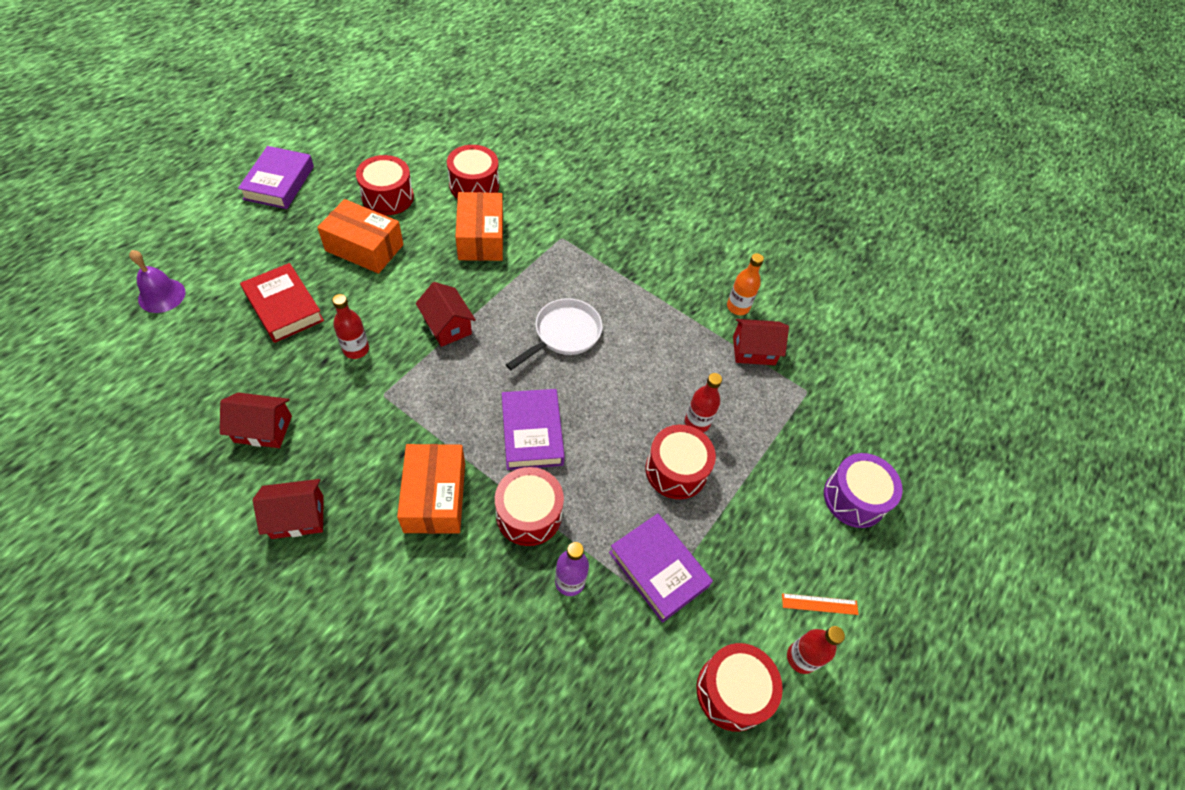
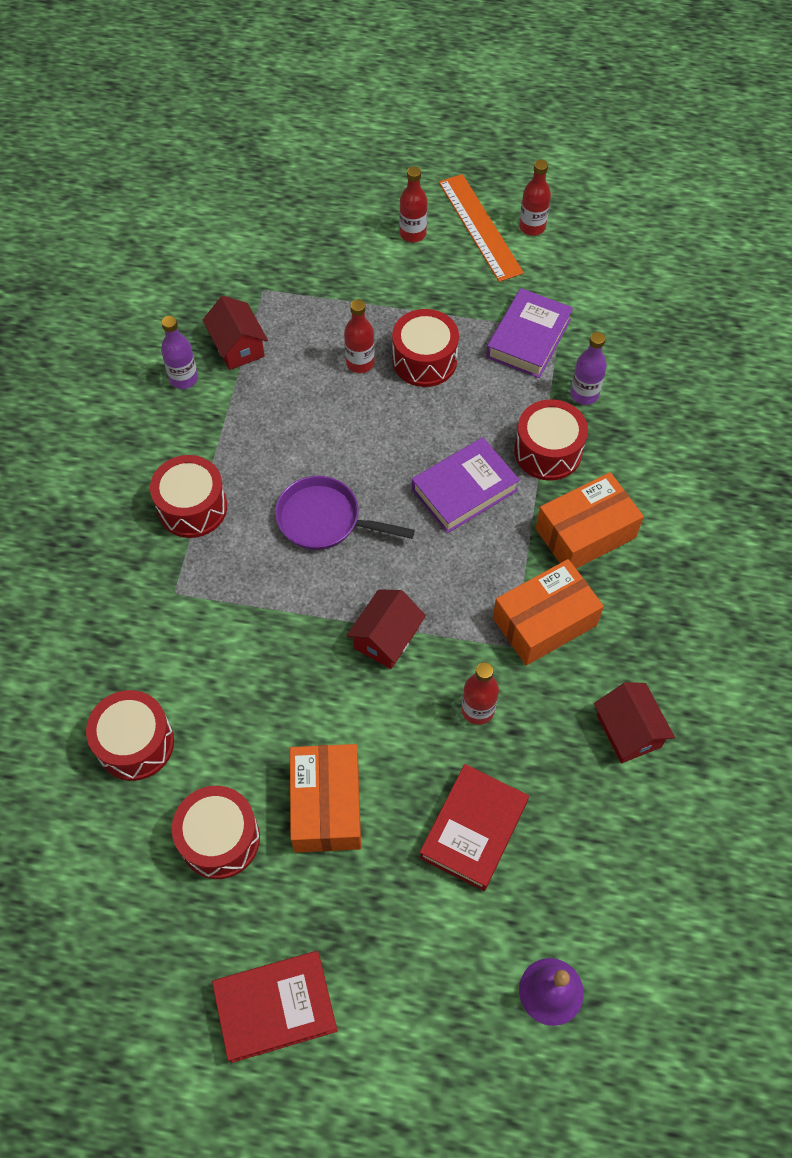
camera: 110 degrees left, 5 degrees up
(279, 183) = (276, 1008): purple book -> red book
(297, 517) = (685, 633): red house -> none
(481, 238) = (228, 681): orange box -> orange box (544, 622)
(564, 334) = (324, 520): white pan -> purple pan
(732, 691) = (588, 260): red drum -> red drum (192, 507)
(738, 307) = (184, 378): orange bottle -> purple bottle
(819, 604) = (480, 227): orange ruler -> orange ruler, size x2.11
(832, 536) = (413, 234): none -> red bottle
(854, 498) = (363, 228): purple drum -> none

